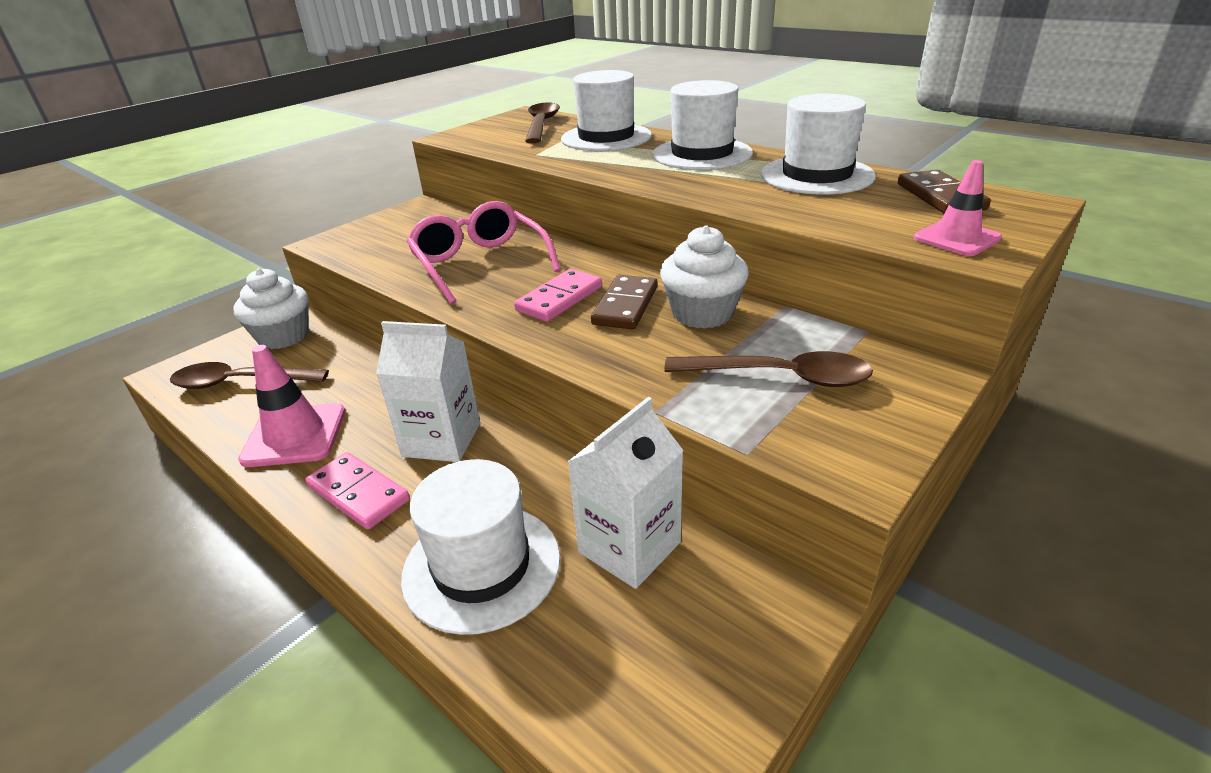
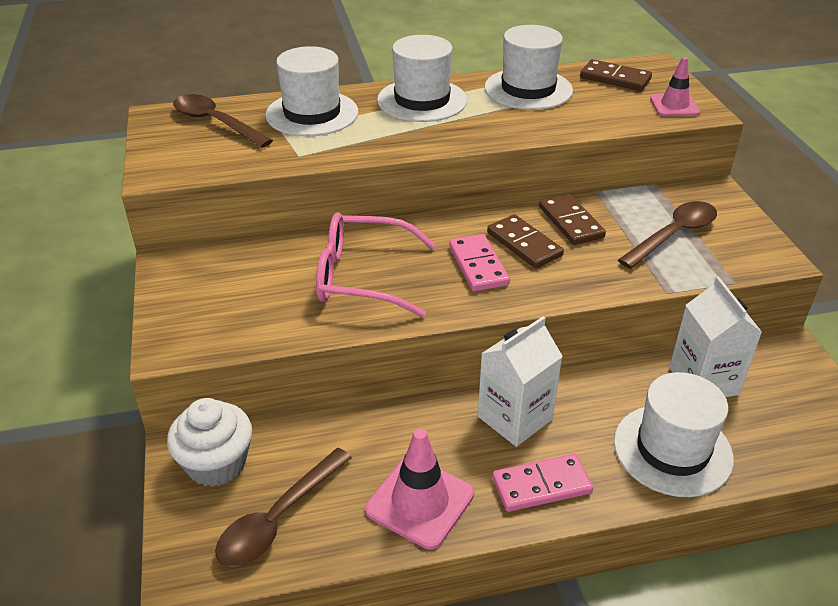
camera: 55 degrees left, 5 degrees up
(702, 313) = (571, 222): white cupcake -> brown domino

